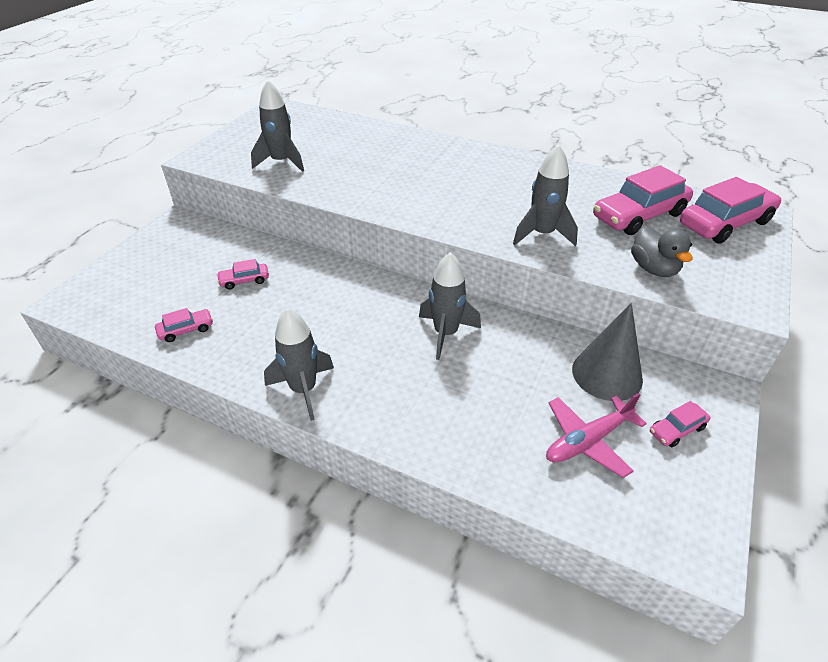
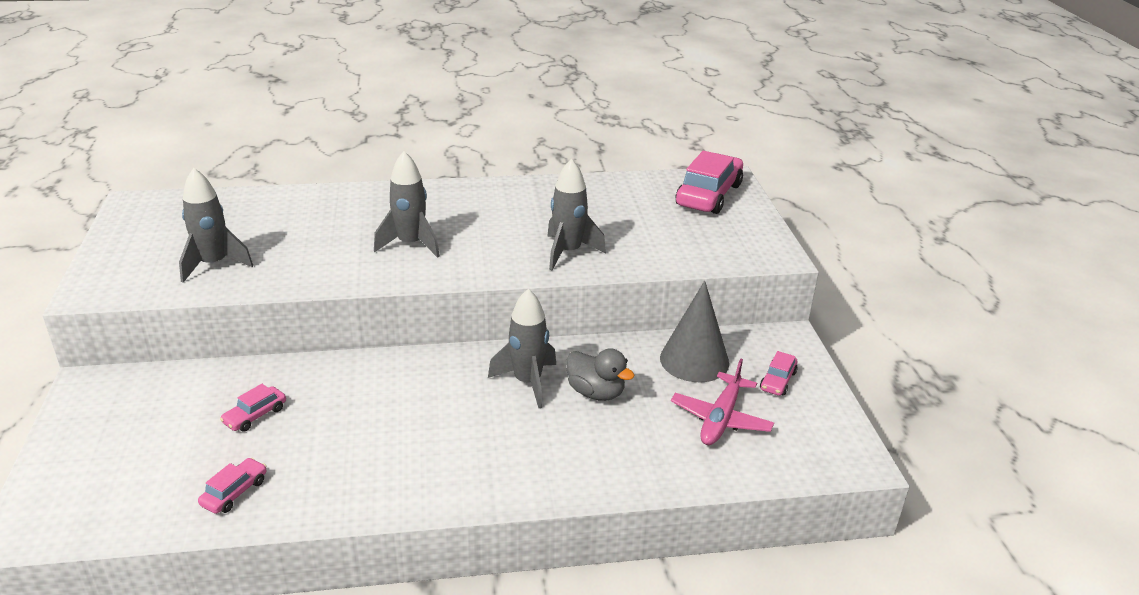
camera: 35 degrees left, 10 degrees down
(303, 390) = (432, 490): grey rocket -> grey rocket (411, 244)
(639, 215) = (636, 209): pink car -> none
(653, 269) = (684, 251): grey duck -> grey duck (596, 392)

